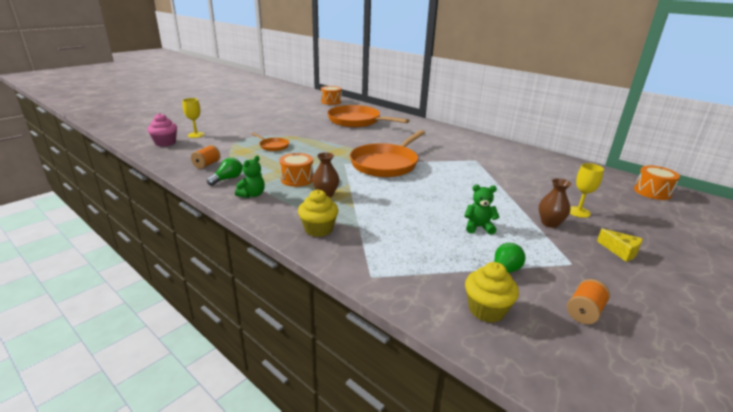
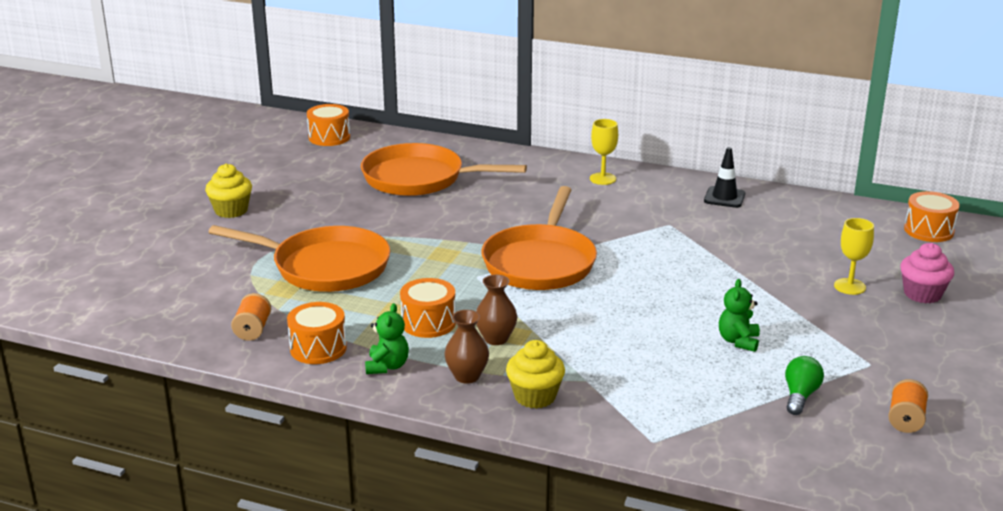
camera: 20 degrees left, 0 degrees up
(165, 143) = (122, 302): pink cupcake -> pink cupcake (922, 294)
(196, 135) = (158, 272): yellow goblet -> yellow goblet (603, 179)
(227, 179) = (318, 348): green light bulb -> orange drum
(273, 146) = (325, 267): orange pan -> orange pan, size x2.14
(478, 227) = (738, 341): green teddy bear -> green teddy bear turned 60 degrees counterclockwise
(486, 310) = (805, 445): yellow cupcake -> yellow cupcake (231, 210)
(518, 154) = (724, 197): none -> black traffic cone
(550, 223) = (822, 313): brown vase -> brown vase (467, 376)
(620, 251) = (918, 333): yellow cheese -> none

